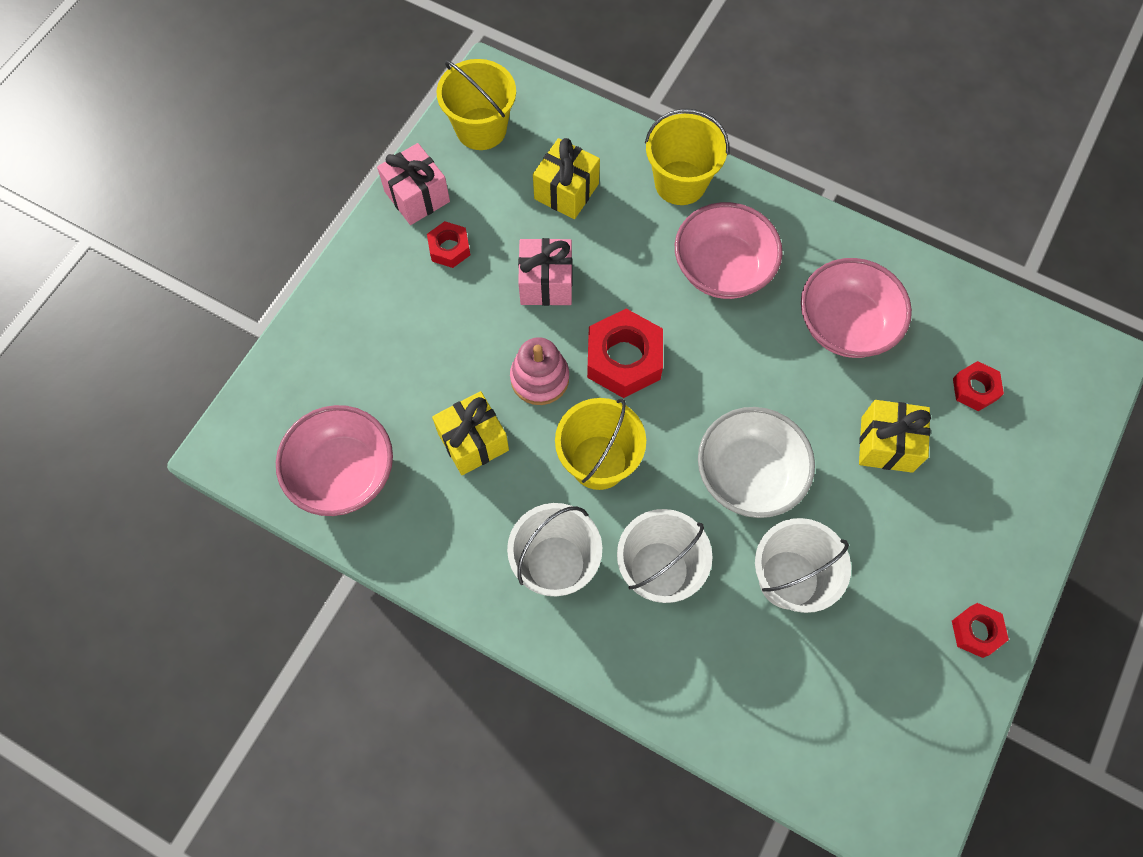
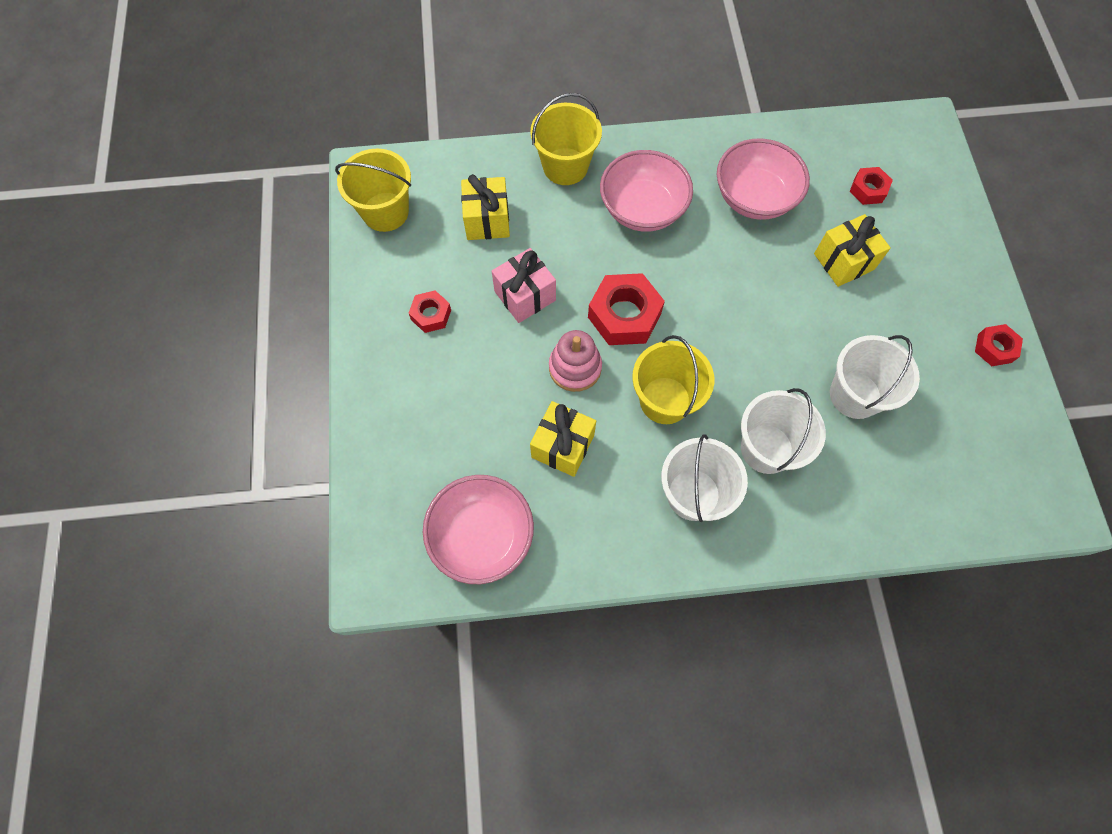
camera: 35 degrees left, 0 degrees up
(417, 196) = (374, 291): pink gift -> none
(749, 474) = (773, 340): white bowl -> none

